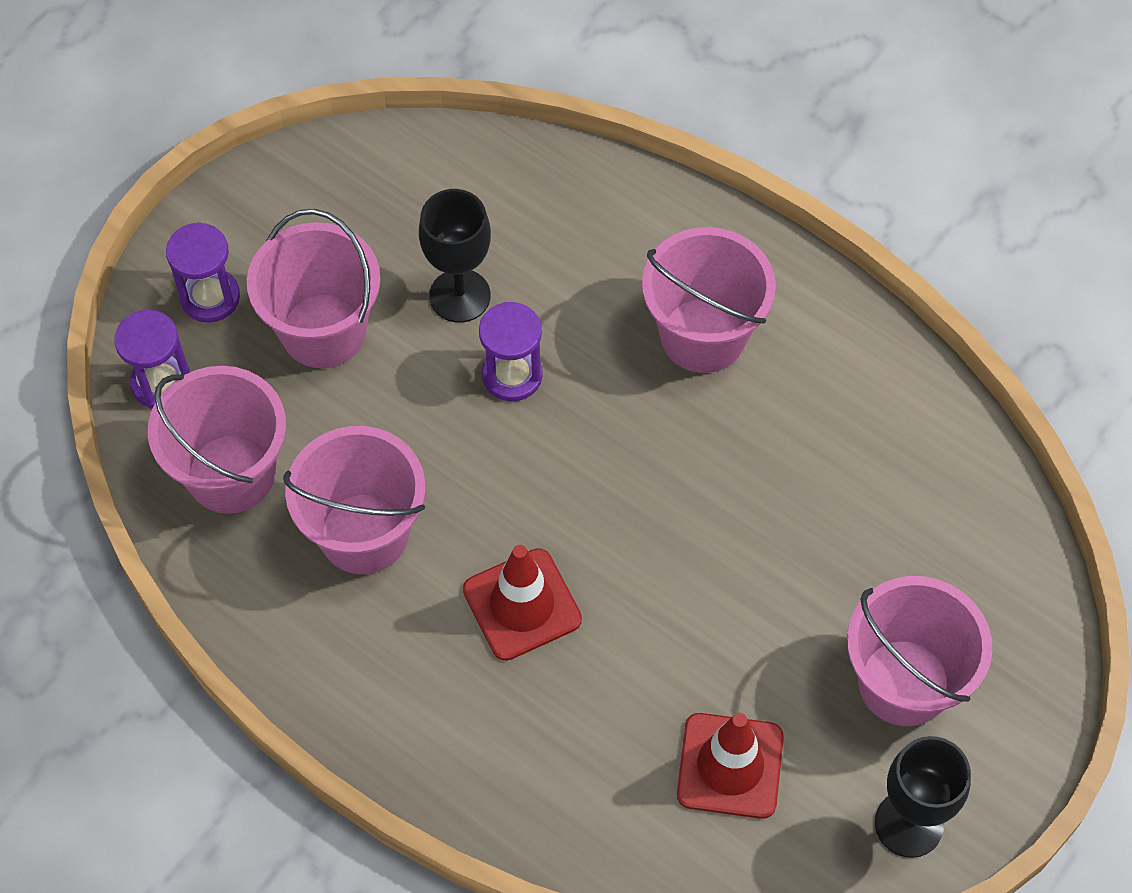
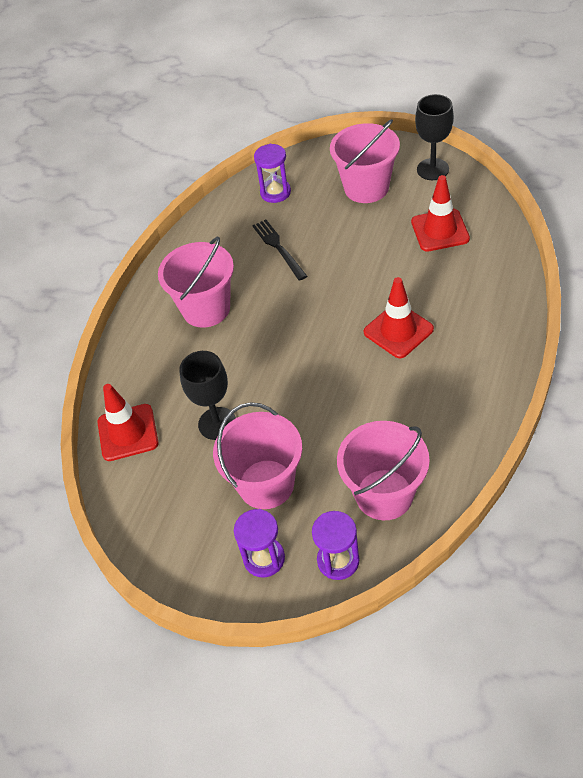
camera: 100 degrees left, 10 degrees down
(364, 533) = (391, 413): pink bucket -> none
(499, 179) = (128, 432): none -> red traffic cone
(512, 375) = (261, 381): purple hourglass -> purple hourglass (275, 192)
(801, 483) = (278, 248): none -> black fork

